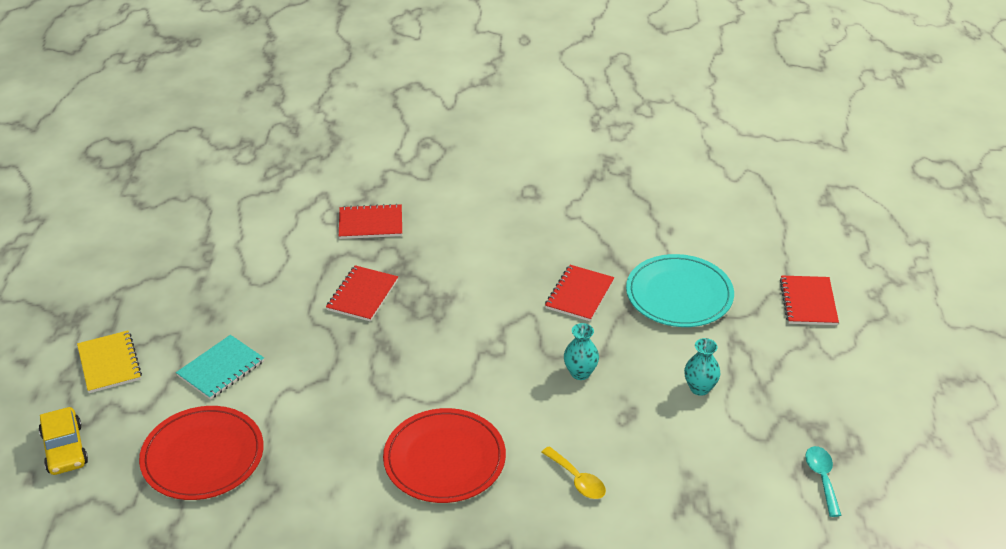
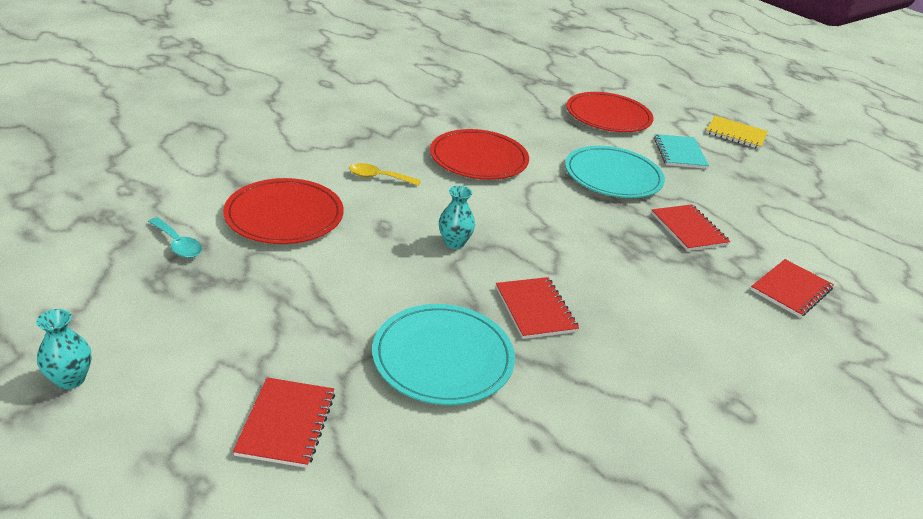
camera: 135 degrees right, 5 degrees down
(65, 448) = (674, 98): yellow car -> none
(338, 374) = (613, 176): none -> turquoise plate
(700, 388) = (340, 272): turquoise vase -> turquoise vase (70, 379)
(707, 470) = (284, 215): none -> red plate
(808, 302) = (286, 423): red notebook -> red notebook turned 45 degrees clockwise

